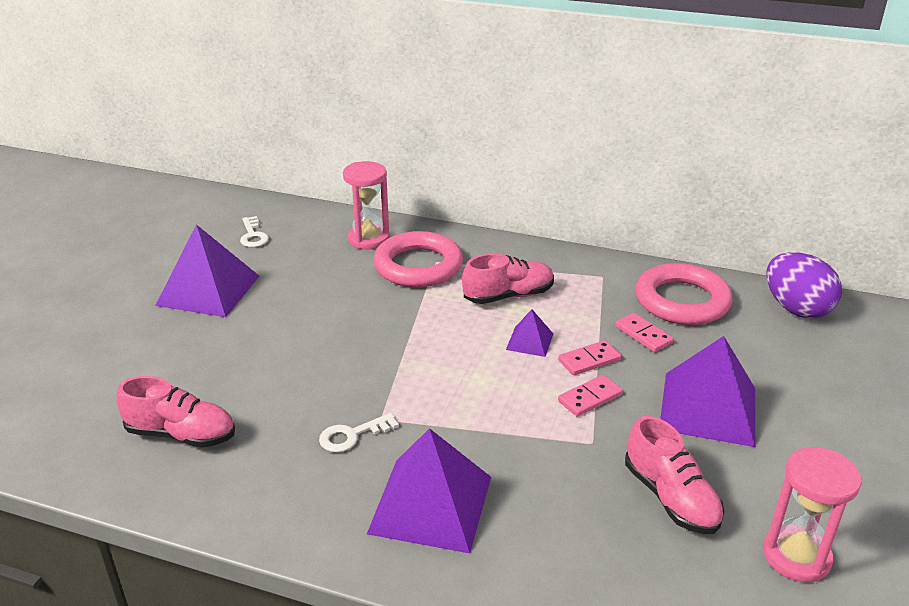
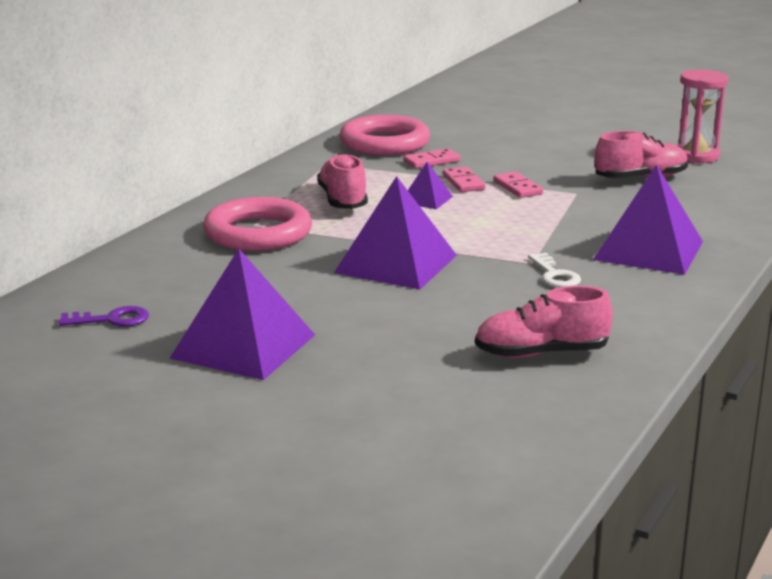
camera: 80 degrees left, 10 degrees down
(181, 434) = (541, 353): pink shoe -> pink shoe turned 120 degrees counterclockwise
(253, 235) = (111, 319): white key -> purple key
(368, 239) = (175, 254): pink hourglass -> none
(708, 408) = (538, 155): purple pyramid -> purple pyramid (396, 263)
(796, 309) = (414, 113): purple egg -> none

